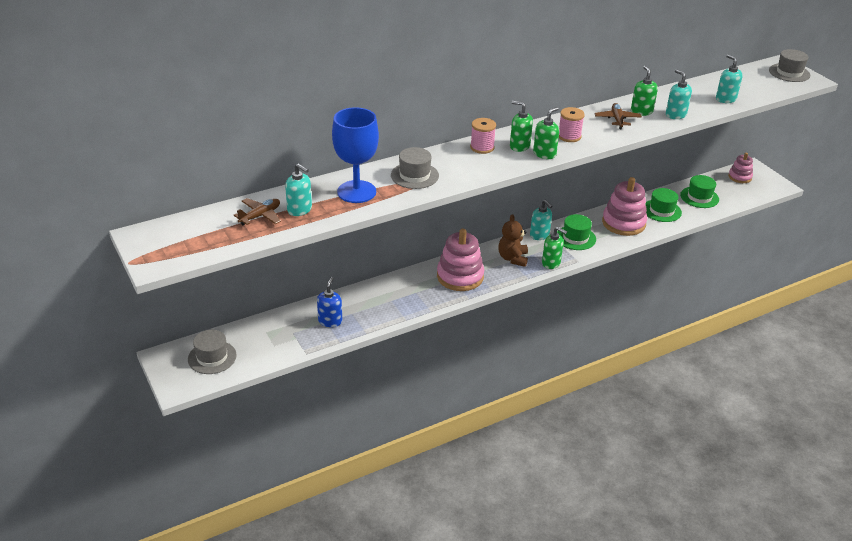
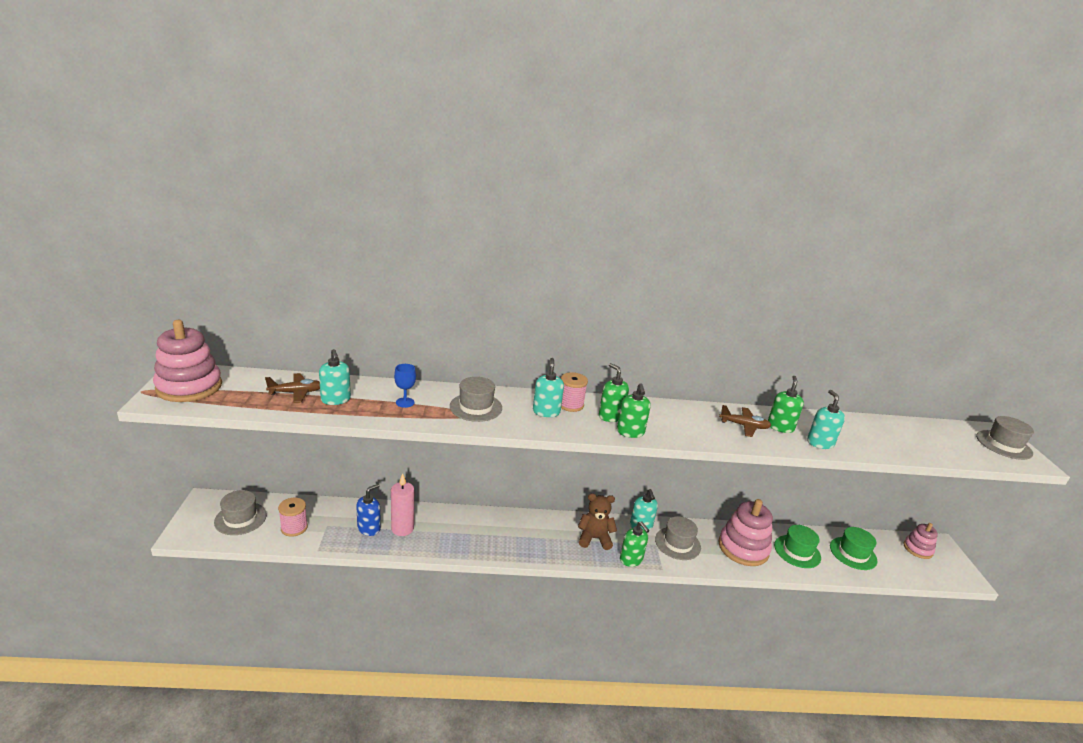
camera: 25 degrees right, 10 degrees down
(356, 192) = (405, 402): blue goblet -> blue goblet, size x0.44
(357, 310) = (402, 528): none -> pink candle
(460, 276) = (526, 535): pink stacking toy -> pink stacking toy (189, 387)
(513, 258) = (594, 538): brown teddy bear -> brown teddy bear turned 60 degrees clockwise
(544, 154) = (630, 432): green soap dispenser -> green soap dispenser turned 105 degrees clockwise
(569, 136) = (674, 424): pink spool -> pink spool (294, 528)
(575, 238) = (677, 543): green hat -> grey hat
(617, 120) = (744, 426): brown plane -> brown plane turned 75 degrees clockwise
(725, 99) = (897, 446): turquoise soap dispenser -> turquoise soap dispenser (546, 412)

